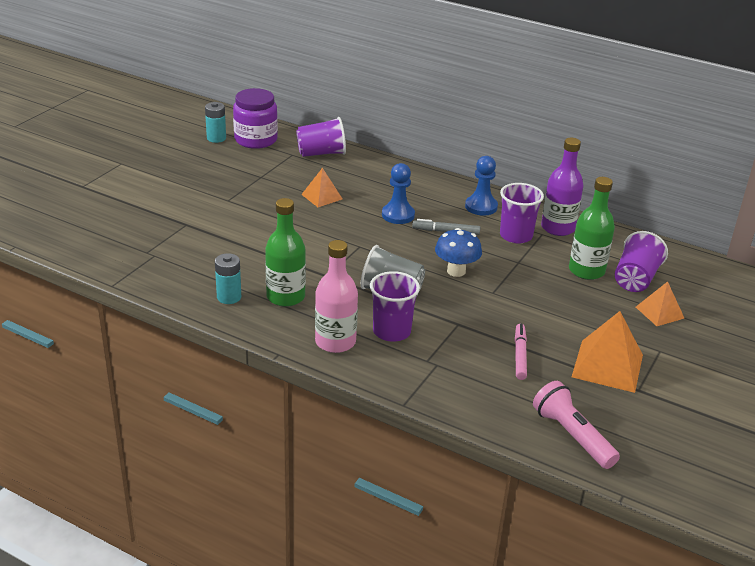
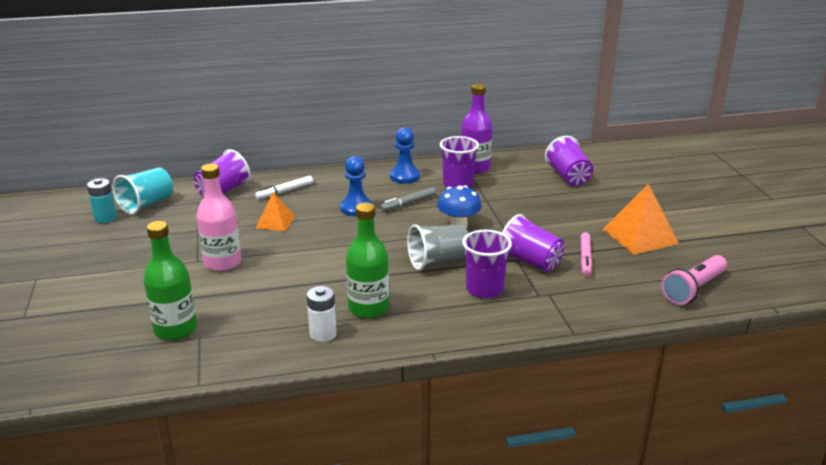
camera: 40 degrees left, 5 degrees down
(229, 297) = (323, 334): turquoise battery -> white battery
(256, 140) = (146, 204): purple jar -> turquoise cup
(335, 342) = (459, 319): pink bottle -> pink bottle (222, 262)
(365, 175) = (285, 191): none -> white marker
(466, 331) = (530, 261): none -> purple cup
(520, 355) = (585, 258): pink marker -> pink marker turned 135 degrees counterclockwise
(572, 435) = (693, 289): pink flashlight -> pink flashlight turned 60 degrees counterclockwise
(586, 271) = (534, 186): green bottle -> green bottle (175, 329)
(659, 312) = (612, 190): orange pyramid -> none

